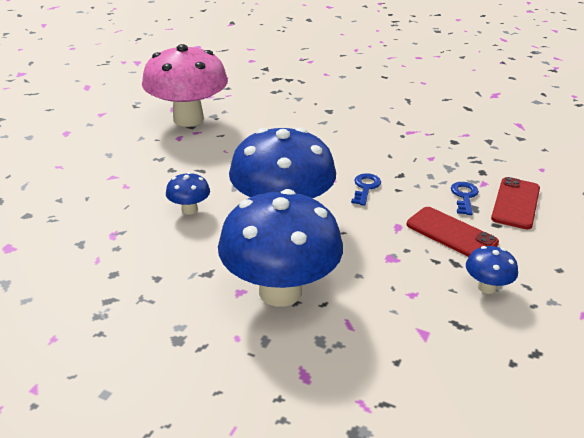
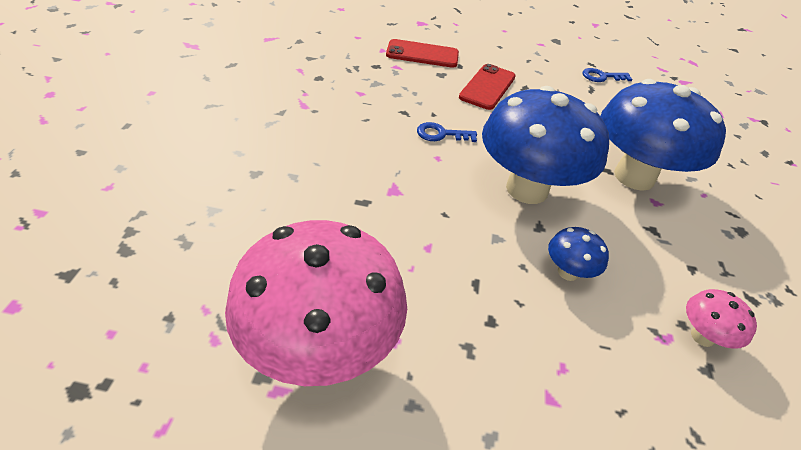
camera: 110 degrees left, 10 degrees up
(101, 253) = (702, 336): none -> pink mushroom
(464, 196) = (425, 78): blue key -> blue key (602, 77)
(486, 287) = (543, 76): blue mushroom -> none

